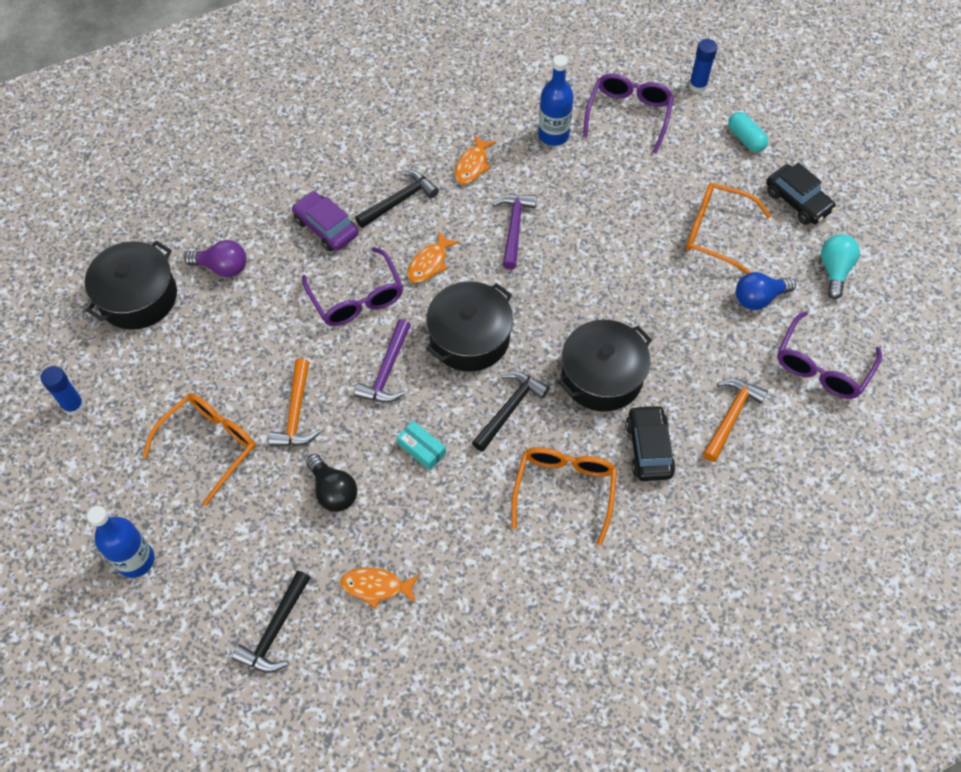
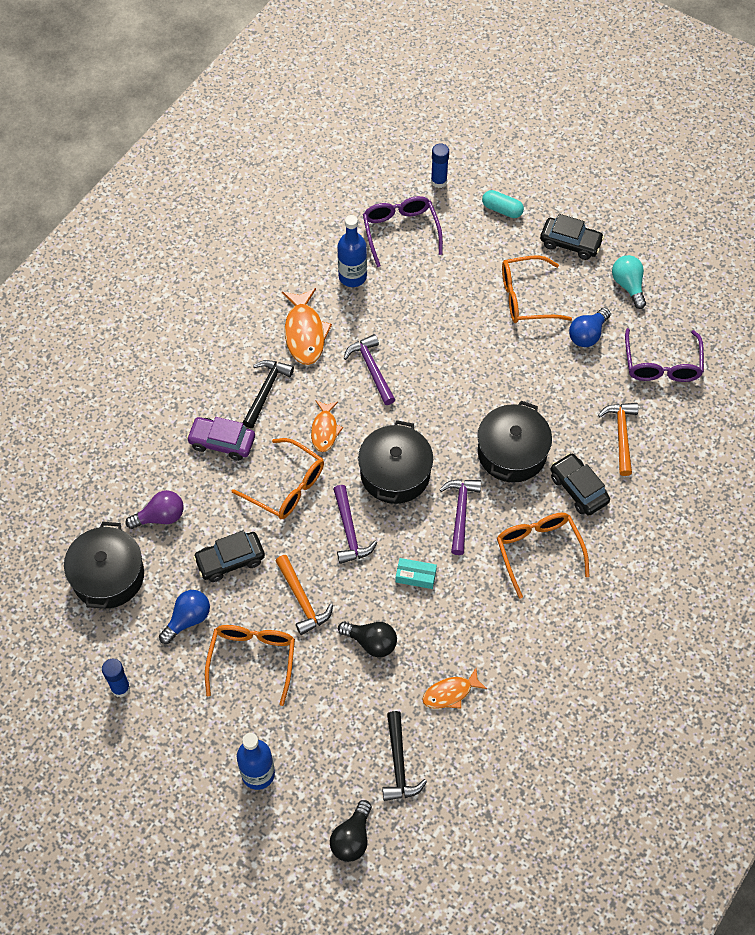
camera: 30 degrees left, 0 degrees up
(177, 679) = (352, 838): none -> black light bulb
(178, 374) = (188, 619): none -> blue light bulb
(256, 340) = (230, 560): none -> black car
(357, 298) = (287, 487): purple glasses -> orange glasses
(472, 165) = (305, 333): orange fish -> orange fish, size x1.58
(509, 409) = (460, 512): black hammer -> purple hammer

